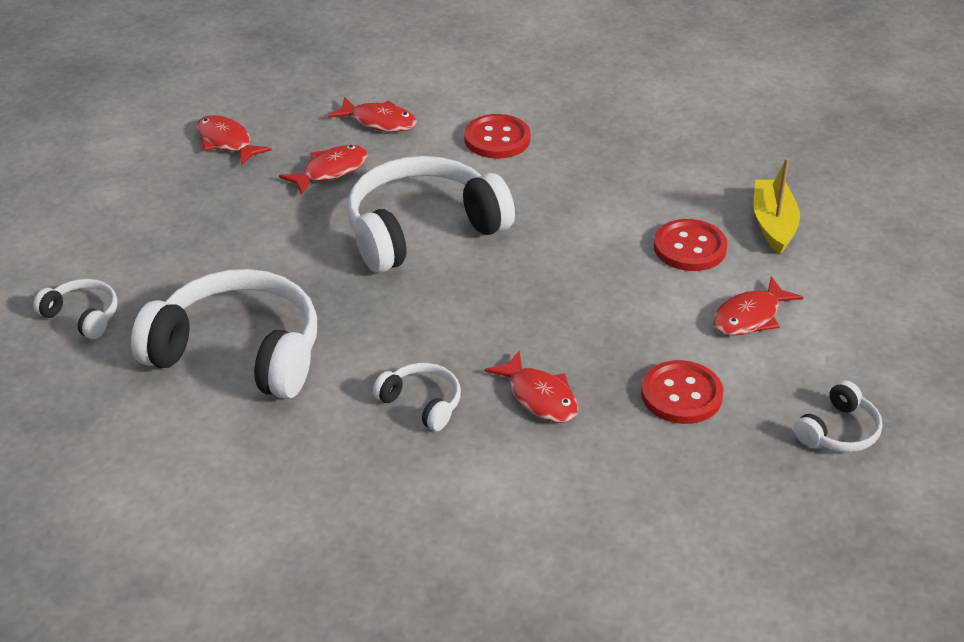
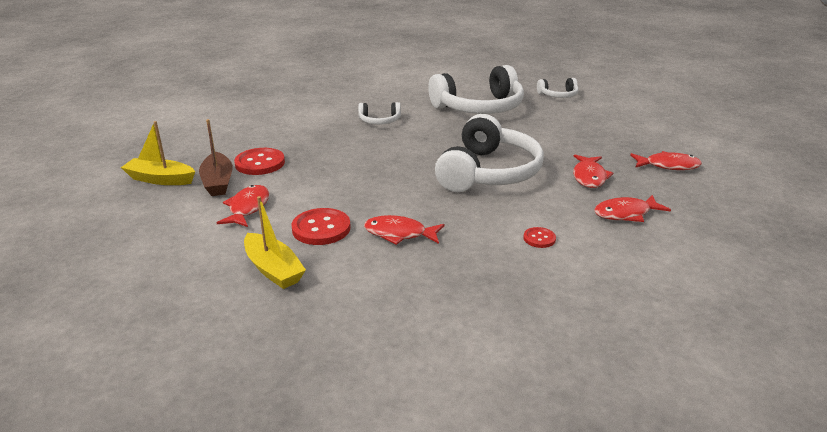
camera: 140 degrees right, 10 degrees down
(497, 139) = (539, 238): red button -> red button, size x0.54
(539, 397) = (330, 139): red fish -> red fish (399, 234)
(762, 383) = (218, 182): none -> brown boat
(838, 431) = (160, 179): white headphones -> yellow boat

